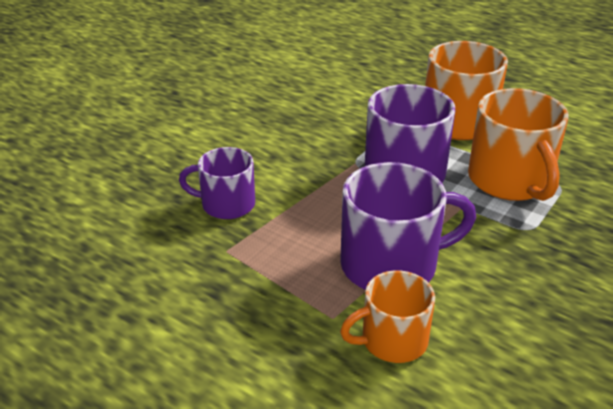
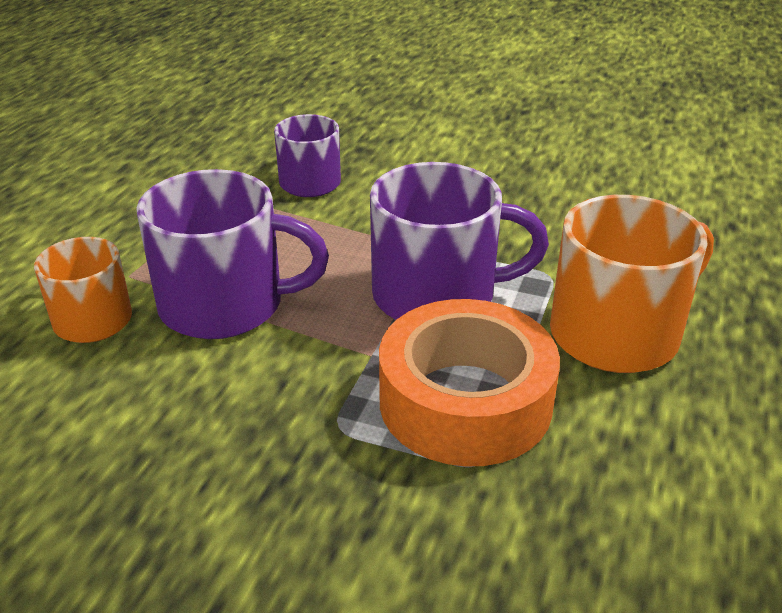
camera: 75 degrees right, 0 degrees up
(391, 265) = (225, 305): purple mug -> purple mug turned 60 degrees counterclockwise
(510, 181) = (465, 401): orange mug -> orange tape

